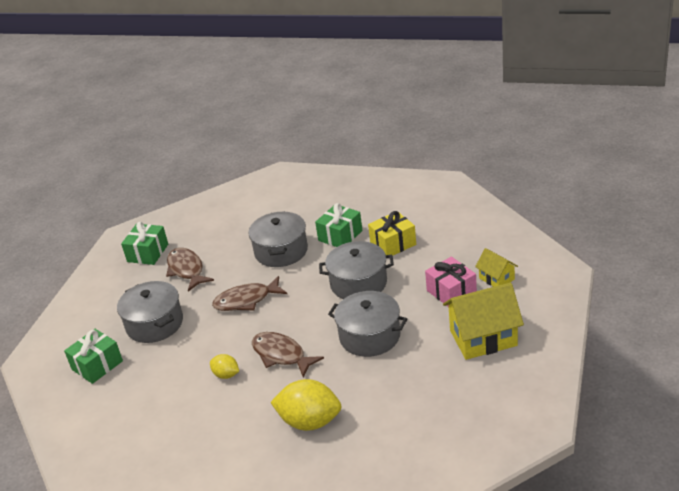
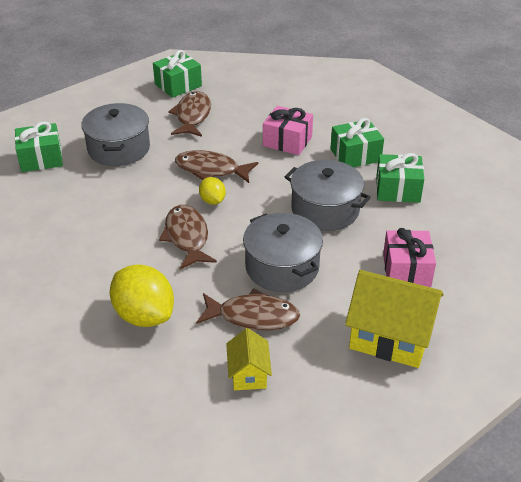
camera: 30 degrees right, 5 degrees up
(226, 375) = (124, 227): yellow lemon -> yellow lemon (212, 201)
(281, 251) = (287, 141): grey pot -> pink gift
(385, 377) = (253, 316): none -> brown fish
(393, 244) = (397, 190): yellow gift -> green gift
(496, 279) = (468, 283): yellow house -> yellow house (248, 374)

